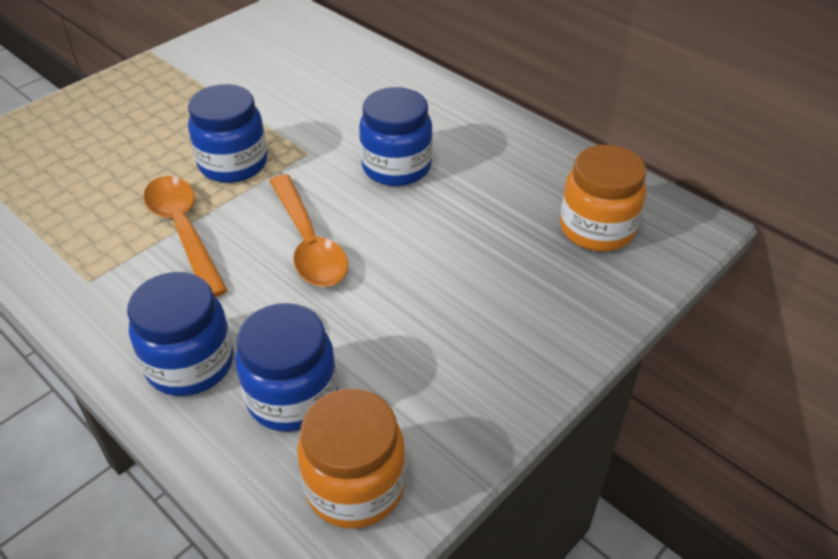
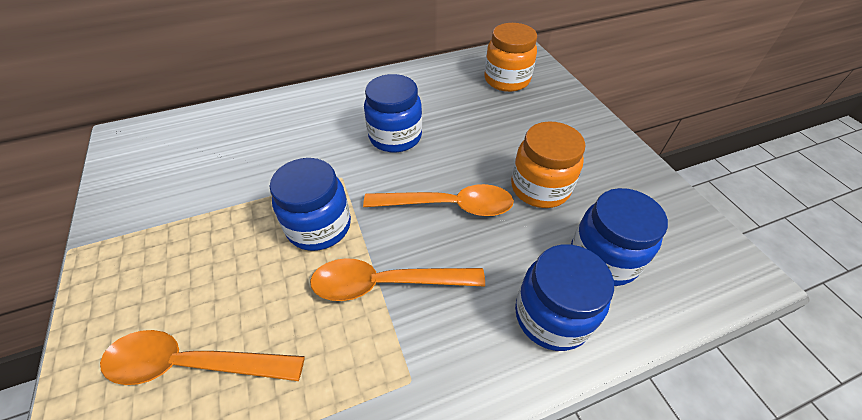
camera: 65 degrees left, 5 degrees up
(70, 156) = (192, 364): none -> orange spoon
(355, 486) = (686, 246): orange jar -> orange jar (540, 188)

